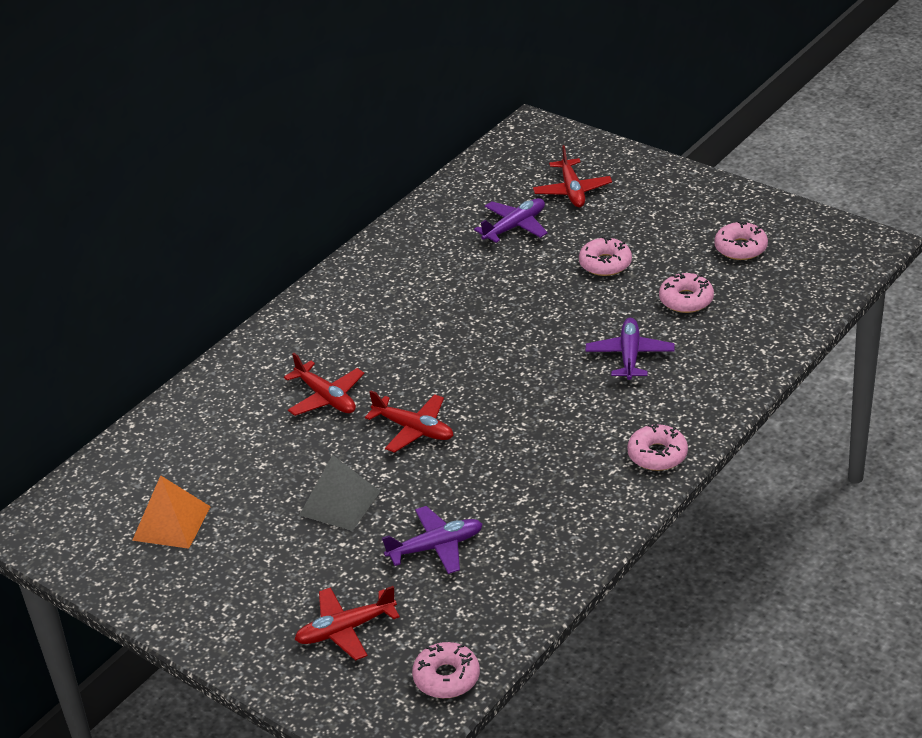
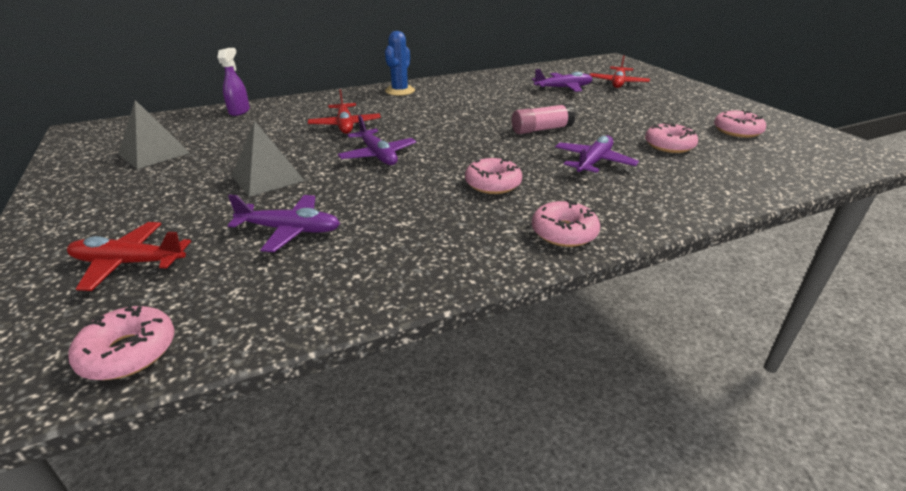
camera: 25 degrees right, 5 degrees down
(167, 423) = (239, 111): none -> purple spray bottle
(171, 523) = (154, 153): orange pyramid -> grey pyramid
(320, 307) = (400, 91): none -> blue cactus
(414, 429) = (378, 155): red plane -> purple plane
(546, 321) = (541, 129): none -> pink glue stick
(605, 264) = (614, 115): pink donut -> pink donut (493, 184)

